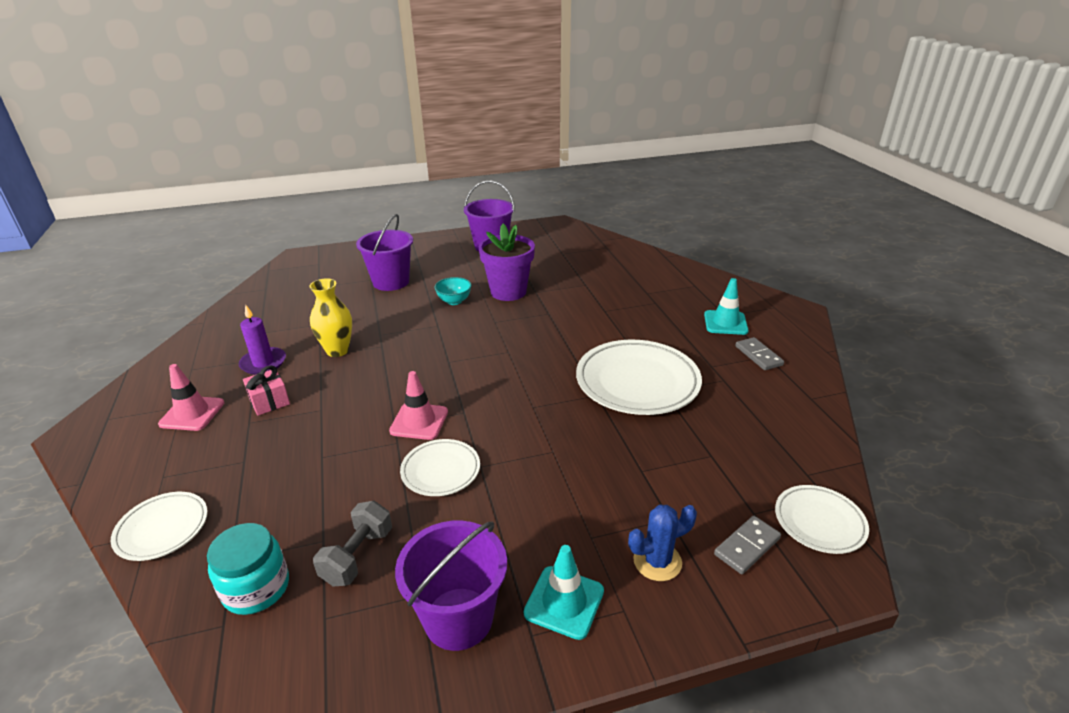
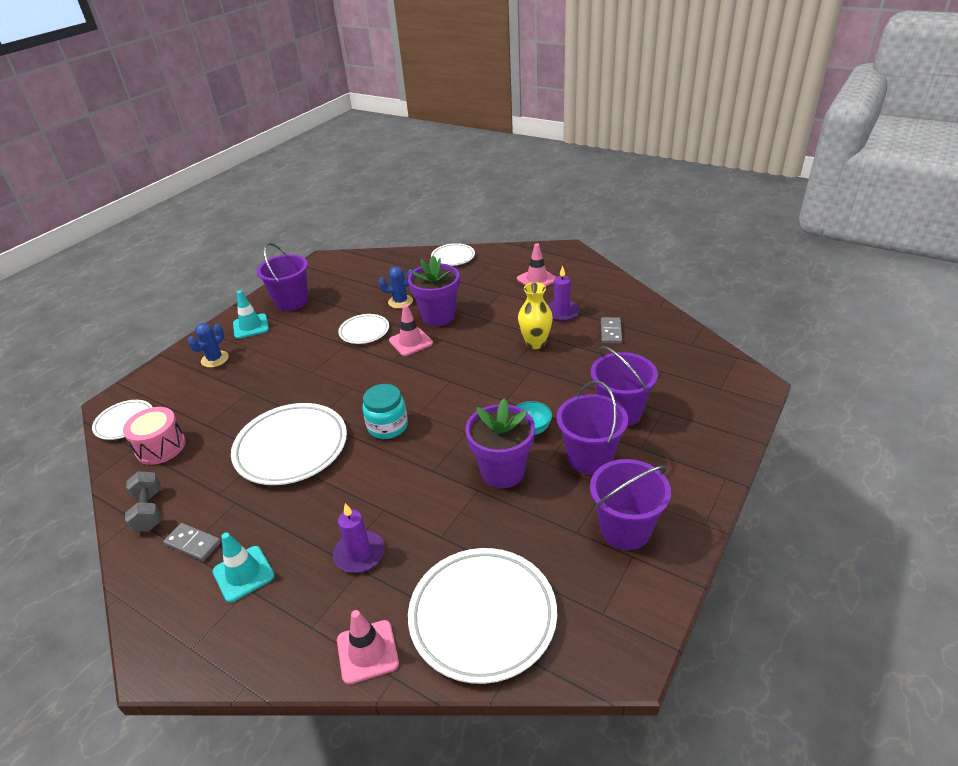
camera: 140 degrees right, 5 degrees up
(256, 588) = (384, 268): turquoise jar -> turquoise jar (387, 426)
(269, 401) = (511, 303): pink gift -> none
(343, 490) = (400, 302): none -> blue cactus
(348, 435) = (438, 316): none -> purple flower pot
(358, 556) = (358, 292): grey dumbbell -> grey dumbbell (149, 511)
(452, 273) = (589, 458): none -> purple bucket
(602, 253) = (482, 617): none -> white plate
(641, 299) = (359, 554): none -> purple candle
(671, 267) = (367, 651): none -> pink traffic cone
(747, 546) = (167, 389): grey domino -> grey domino (610, 332)
(773, 457) = (160, 447): none -> pink drum

